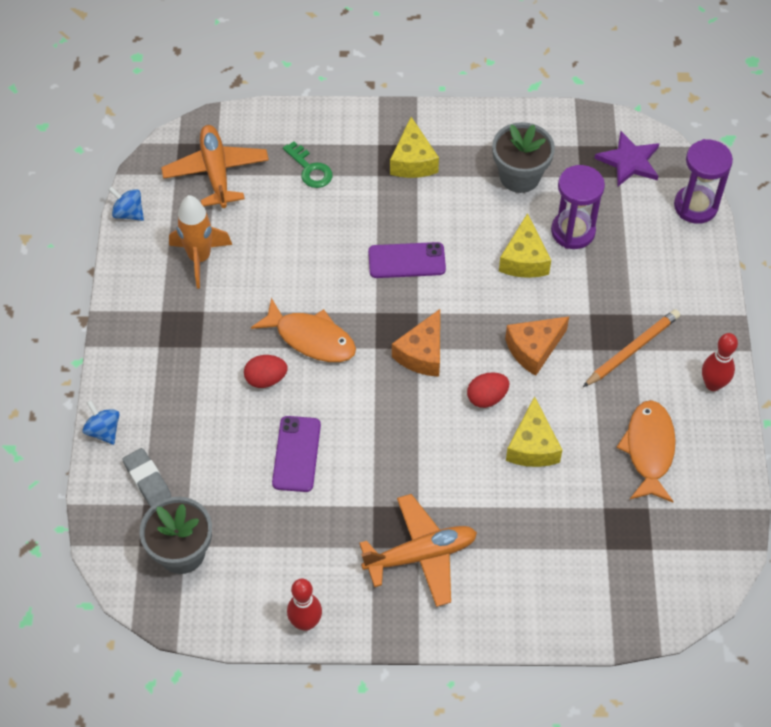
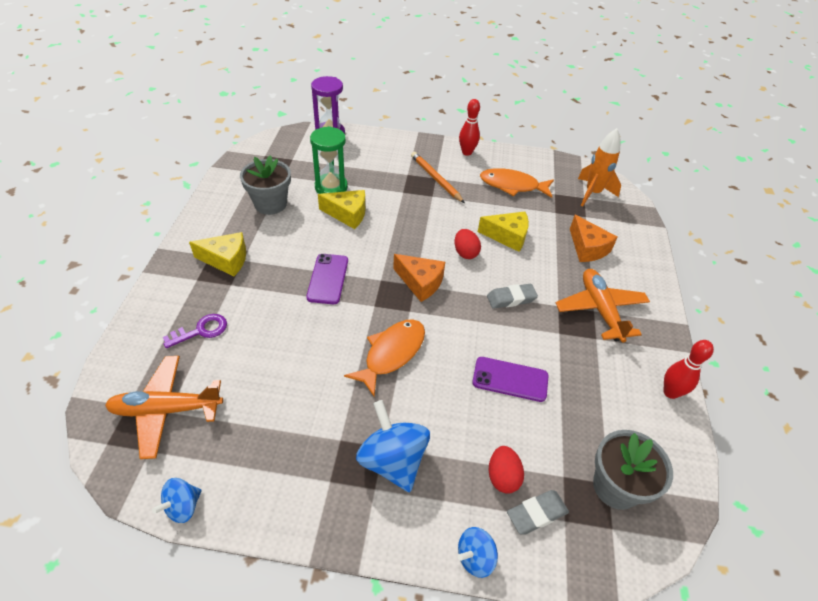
camera: 85 degrees left, 10 degrees down
(187, 356) = (392, 460): none -> blue spinning top
(200, 258) = (273, 437): orange rocket -> orange rocket (592, 193)
(266, 379) = (429, 394): red egg -> red egg (502, 477)
(310, 169) = (201, 330): green key -> purple key
(417, 452) = (511, 299): none -> grey eraser
(534, 349) = (427, 222): orange cheese -> orange cheese (587, 248)
(573, 231) = (331, 187): purple hourglass -> green hourglass
(629, 161) = (281, 152): purple star -> none

